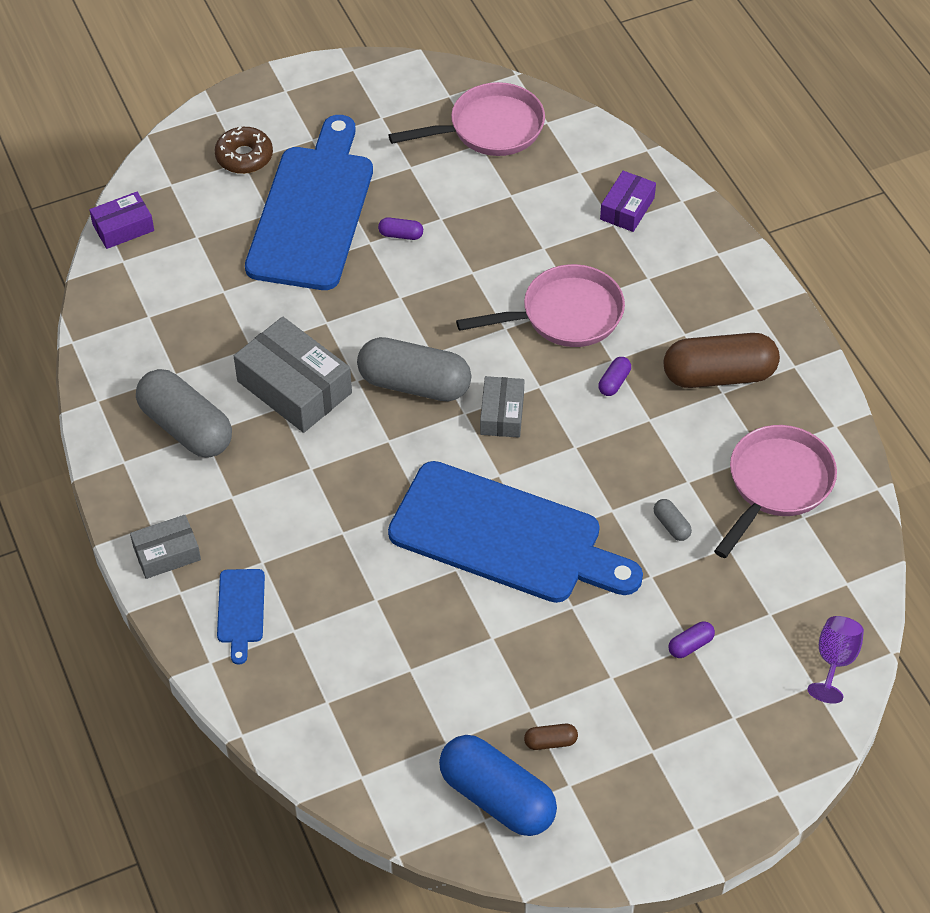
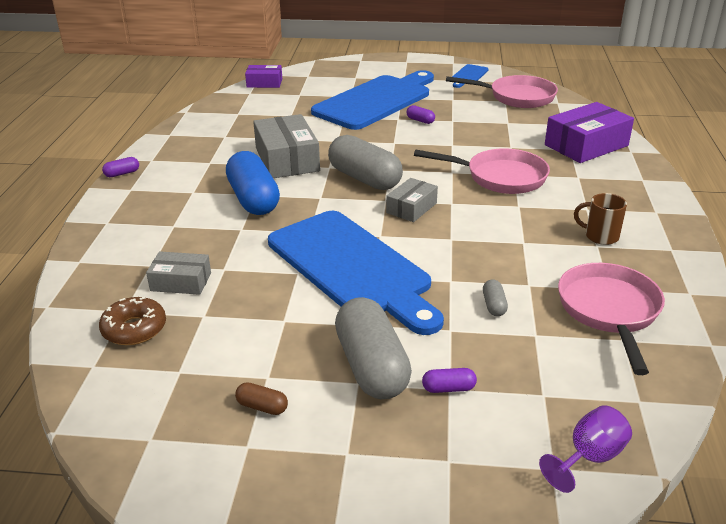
camera: 30 degrees right, 20 degrees down
(167, 553) = (122, 203): grey box -> grey box (181, 282)
(186, 427) = (203, 157): grey capsule -> grey capsule (372, 366)
(240, 610) = (130, 243): blue cutting board -> blue cutting board (468, 76)
(244, 157) = (358, 76): brown donut -> brown donut (134, 329)
(497, 797) = (177, 427): blue capsule -> blue capsule (253, 199)
(614, 382) = (510, 216): purple capsule -> purple capsule (122, 173)
(627, 208) = (586, 145): purple box -> purple box, size x1.74
(719, 375) = (600, 236): brown capsule -> brown mug
(776, 484) = (609, 311): pink pan -> pink pan turned 60 degrees counterclockwise

